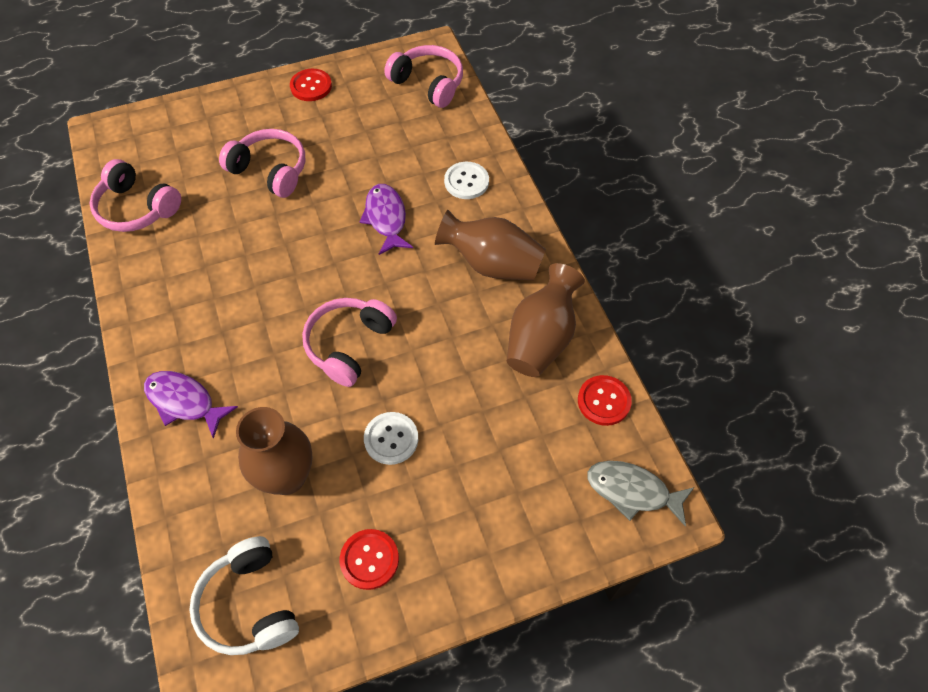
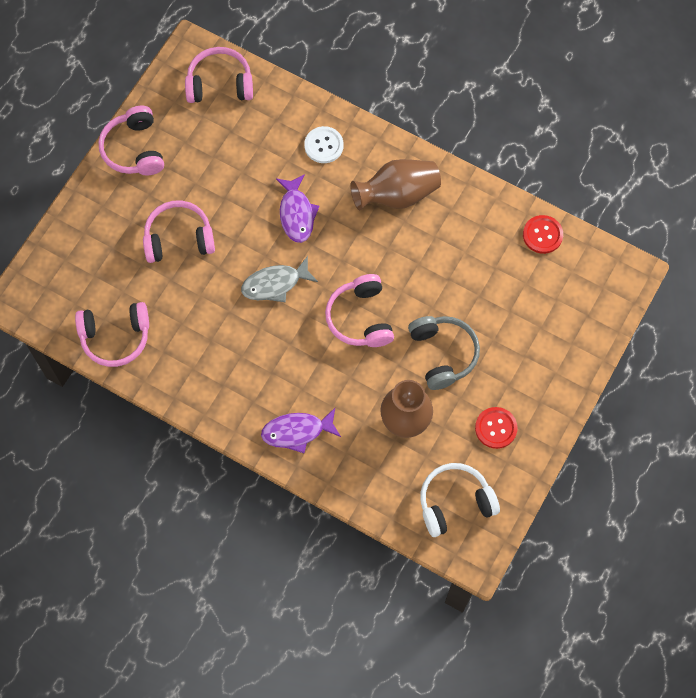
camera: 40 degrees left, 10 degrees up
(249, 604) = (455, 503): white headphones -> white headphones turned 135 degrees clockwise
(311, 86) = (134, 149): red button -> pink headphones
(386, 218) = (296, 214): purple fish -> purple fish turned 135 degrees counterclockwise
(391, 439) = (443, 354): white button -> grey headphones
(541, 338) = (472, 223): brown vase -> none
(632, 491) = (602, 277): grey fish -> grey fish (275, 284)

